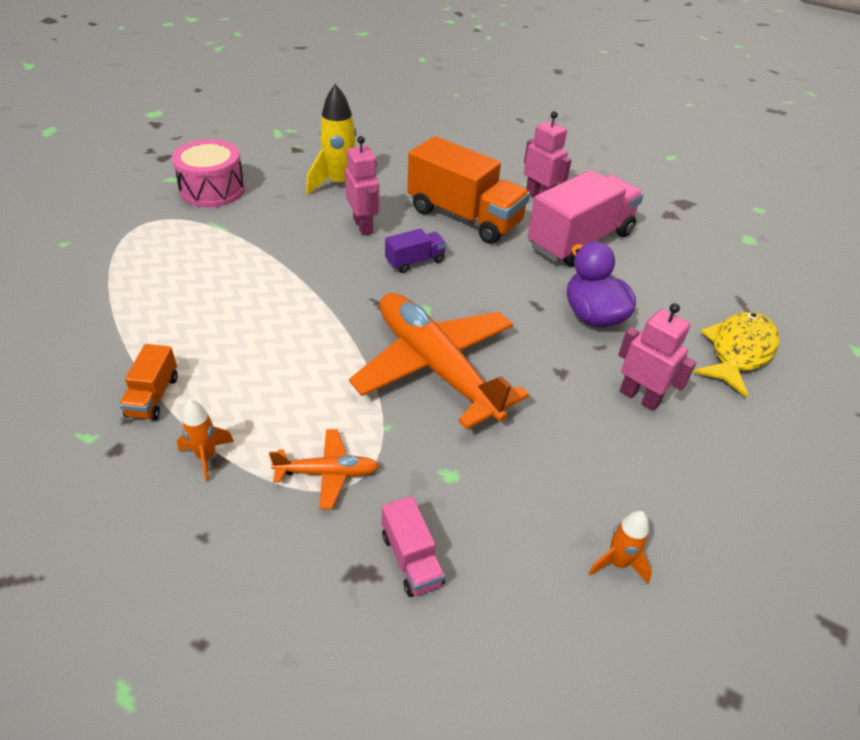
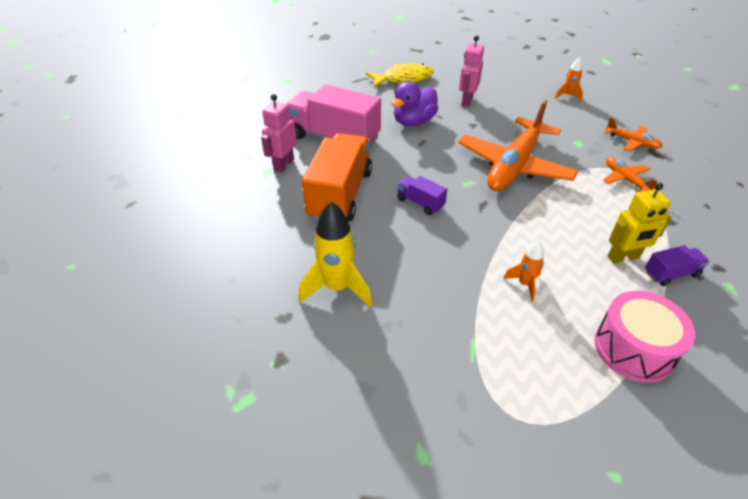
camera: 110 degrees left, 0 degrees up
(153, 396) = (671, 274): orange truck -> purple truck
(206, 457) = (673, 226): orange rocket -> orange rocket (525, 284)
(210, 372) = (623, 257): none -> yellow robot
(212, 190) = (416, 393): pink drum -> pink drum (633, 349)
(363, 226) = (395, 246): pink robot -> none
(411, 559) = (632, 142): pink truck -> orange plane
(738, 352) = (403, 79): yellow fish -> yellow fish turned 150 degrees clockwise

